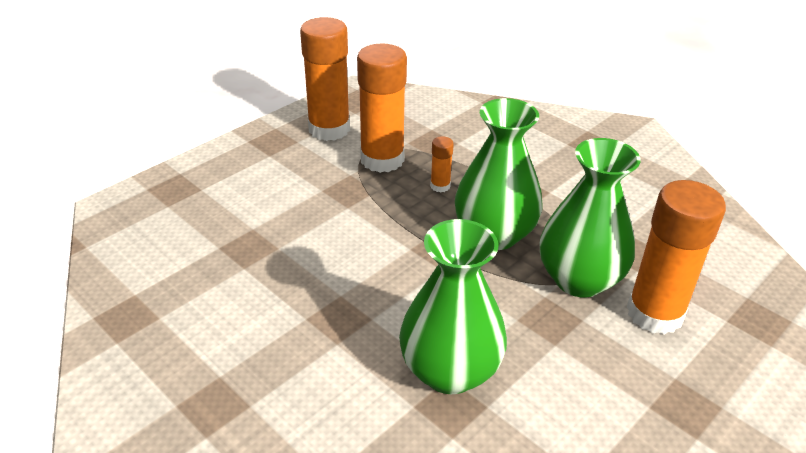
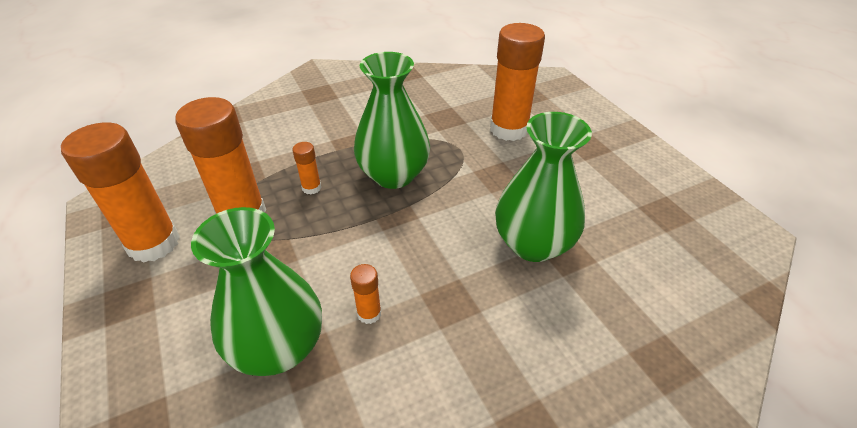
camera: 70 degrees left, 5 degrees up
(305, 267) = (369, 313): none -> orange glue stick
(579, 279) = (464, 149): green vase -> green vase (278, 347)

